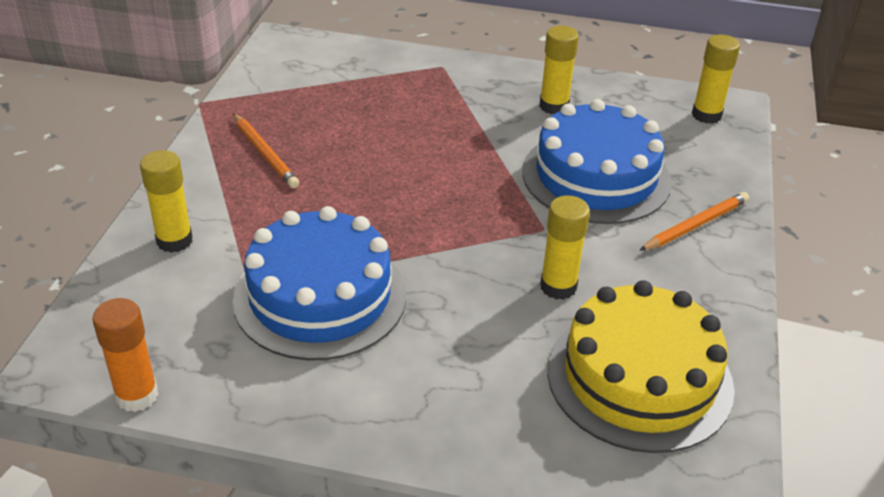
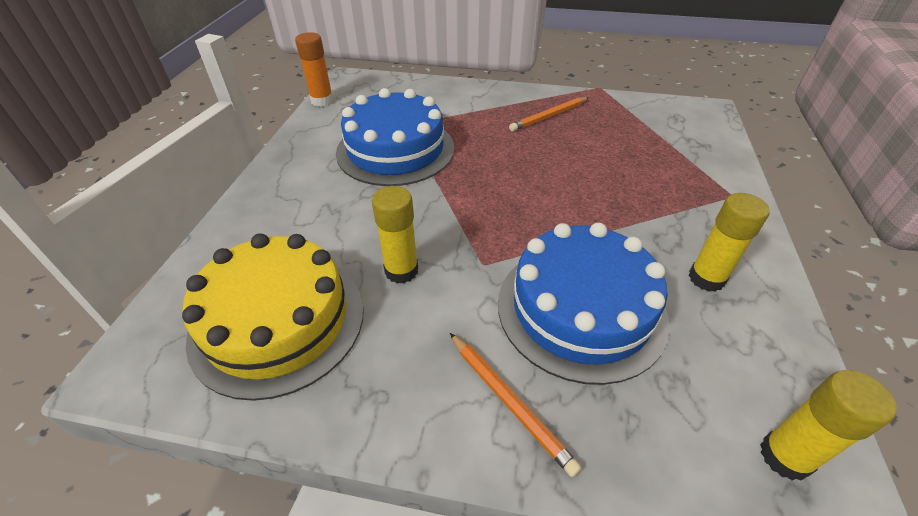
camera: 90 degrees right, 5 degrees up
(174, 241) = (448, 96): yellow glue stick -> none

